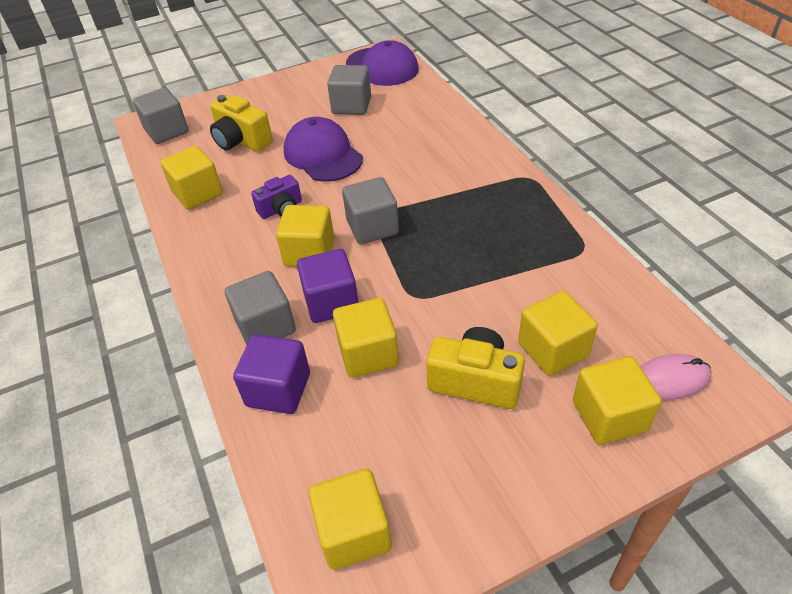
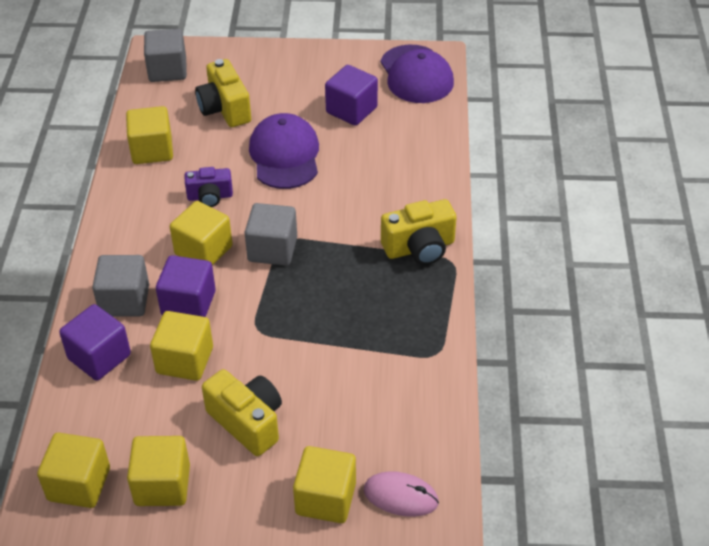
camera: 25 degrees right, 0 degrees up
(351, 105) = (351, 110): grey cube -> purple cube
(495, 178) = (419, 248): none -> yellow camera
(553, 349) = (329, 427): yellow cube -> yellow cube (162, 485)

